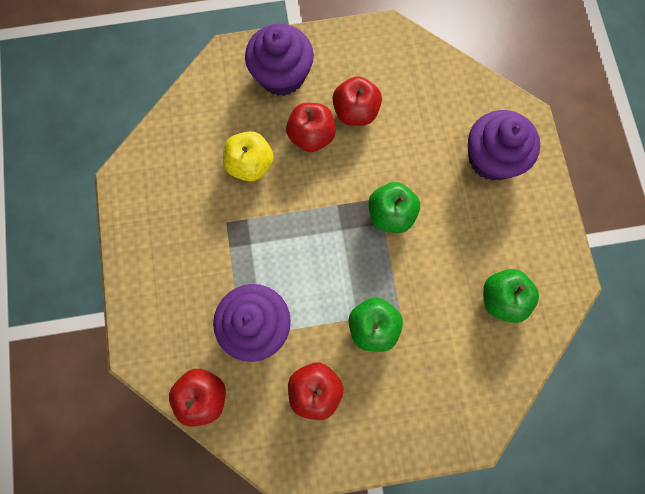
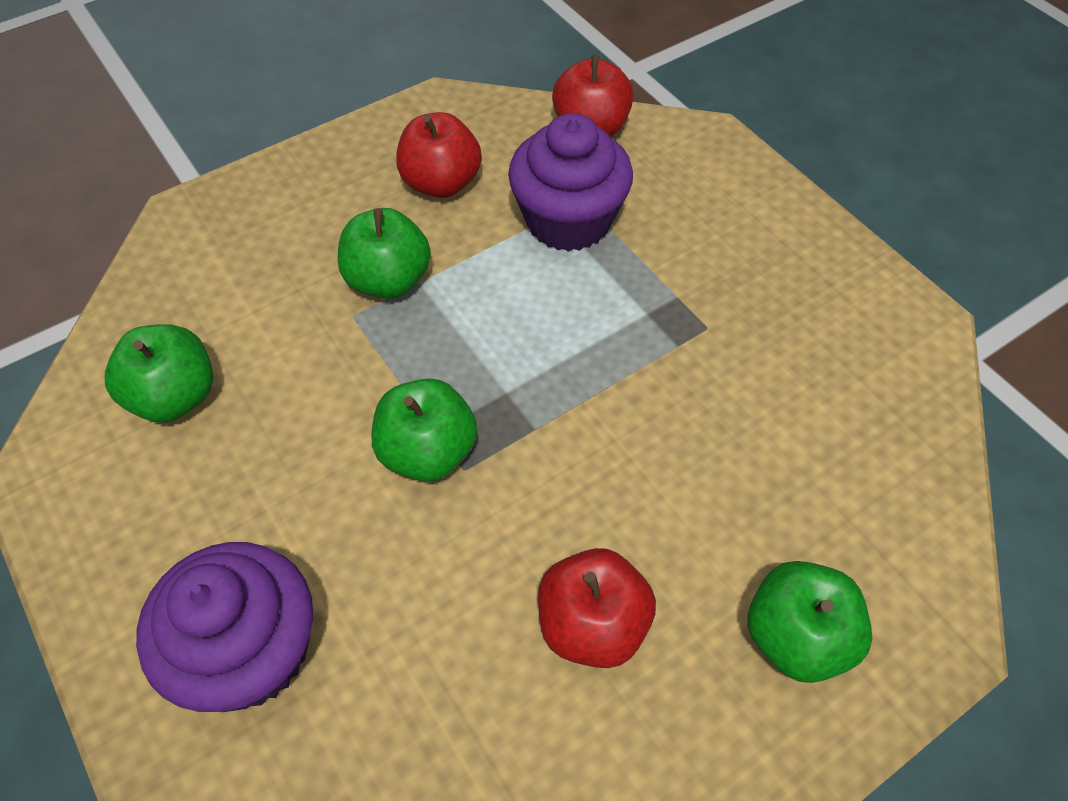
camera: 155 degrees right, 20 degrees down
(250, 164) = (732, 431): yellow apple -> none
(282, 75) = (796, 637): purple cupcake -> green apple
(311, 136) = (653, 532): red apple -> none

